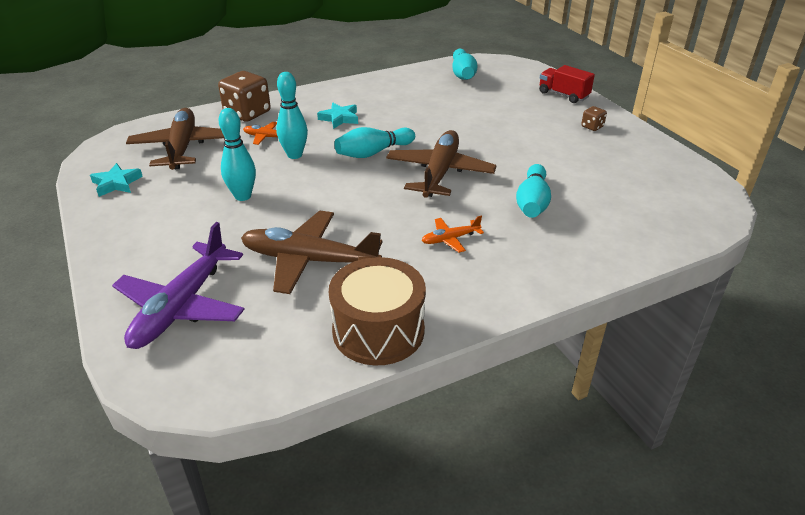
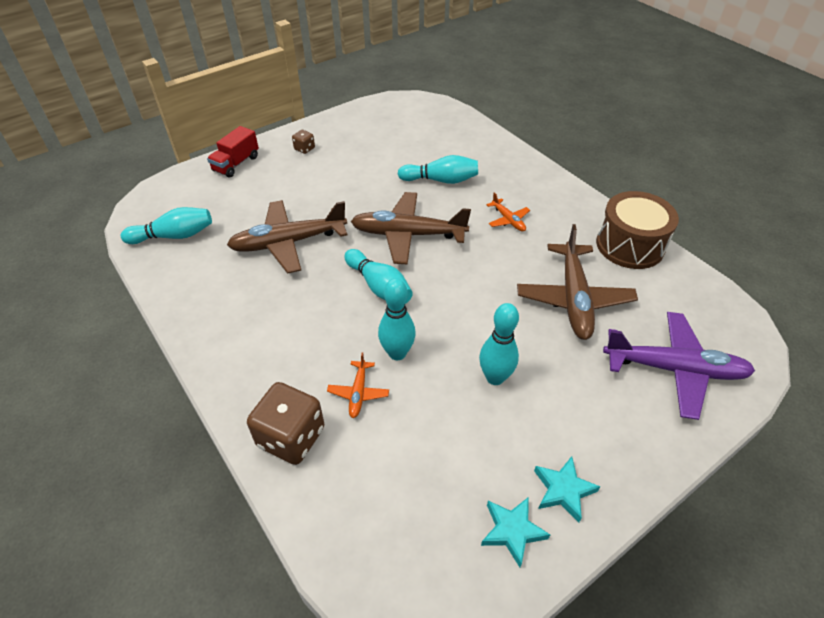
camera: 100 degrees left, 10 degrees up
(182, 148) = (403, 485): brown plane -> brown plane (289, 242)
(339, 118) = (300, 330): turquoise star -> turquoise star (563, 490)

